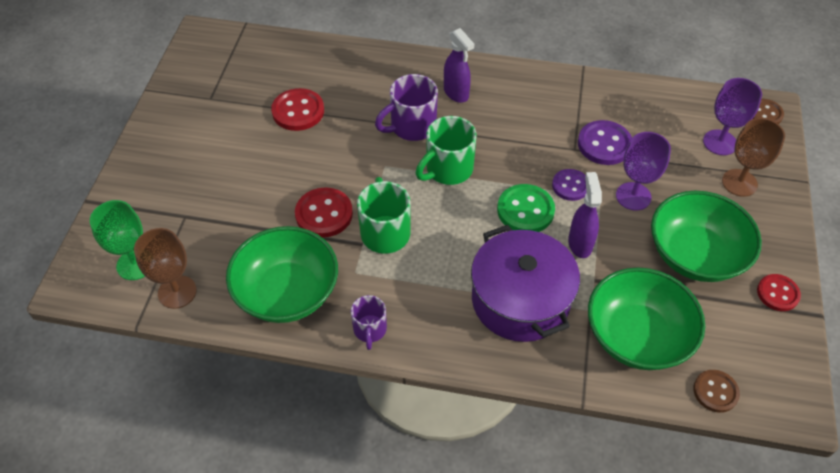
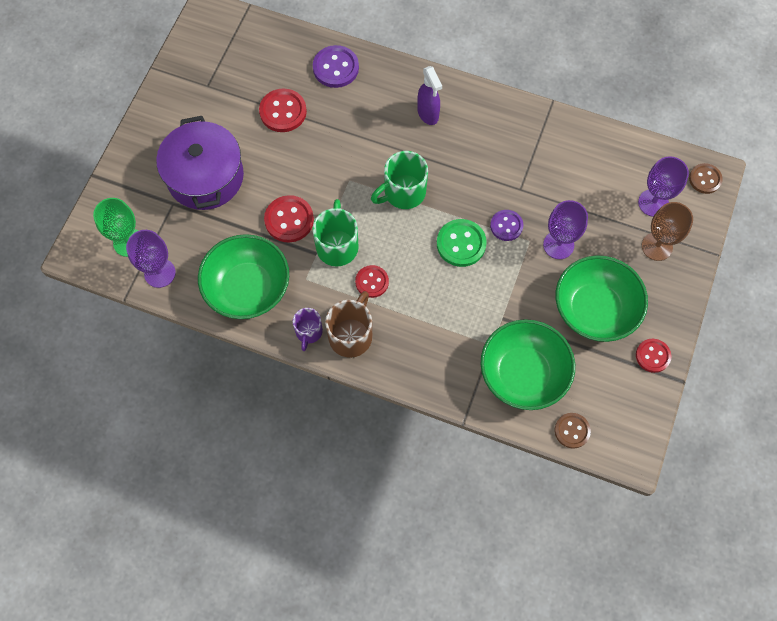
camera: 10 degrees right, 15 degrees up
(177, 292) = (160, 273): brown goblet -> purple goblet
(411, 127) = (380, 143): purple mug -> none
(422, 325) = (351, 335): none -> brown mug
(433, 264) = (372, 282): none -> red button
(520, 300) = (436, 326): purple pot -> purple pot (205, 176)
(580, 243) = (499, 283): purple spray bottle -> none
(604, 144) = (548, 188): purple button -> purple button (335, 68)

